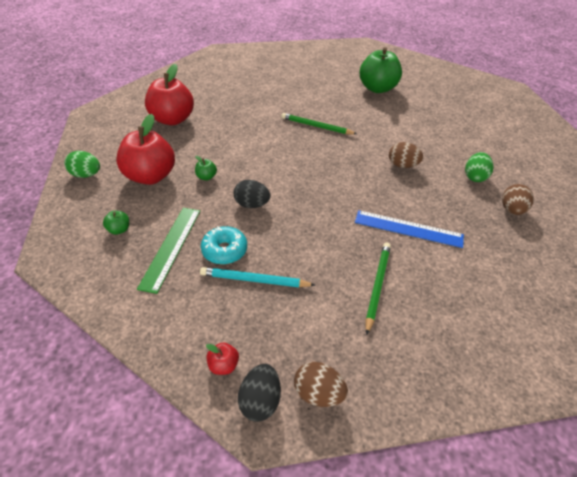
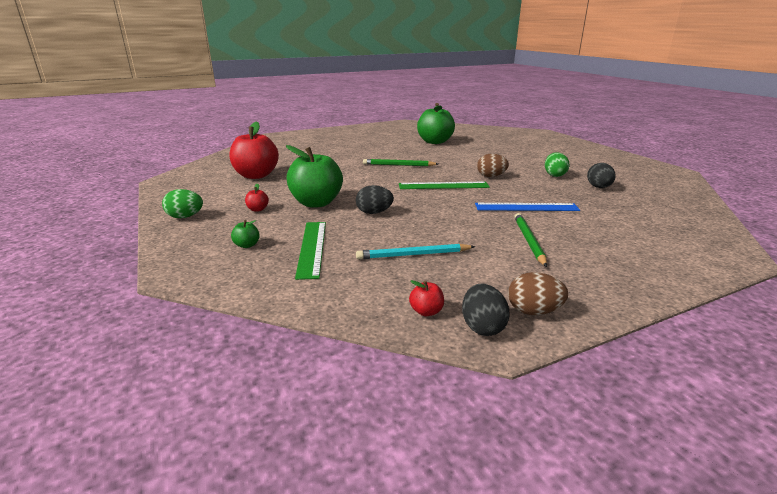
camera: 15 degrees left, 20 degrees down
(151, 176) = (257, 209): red apple -> red apple, size x0.40
(206, 177) = (316, 203): green apple -> green apple, size x2.49
(224, 250) = (369, 242): turquoise donut -> none
(343, 172) = (443, 185): none -> green ruler
(511, 210) = (599, 187): brown egg -> black egg

